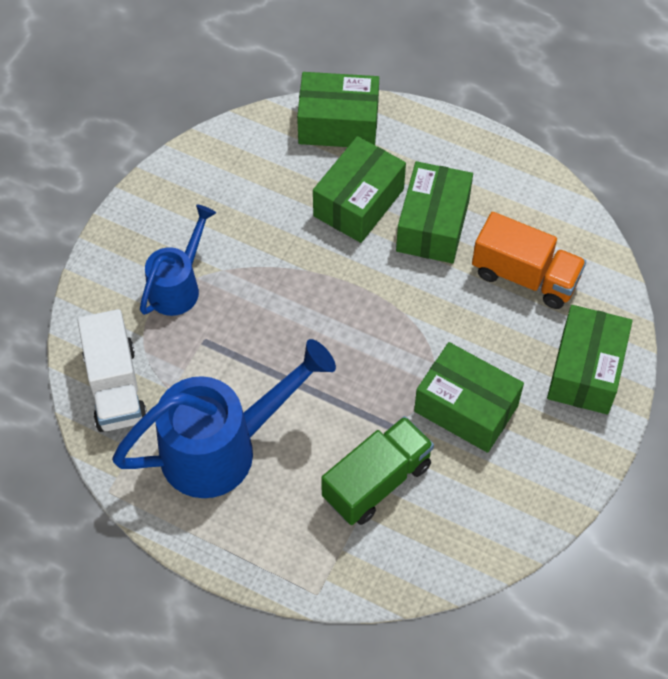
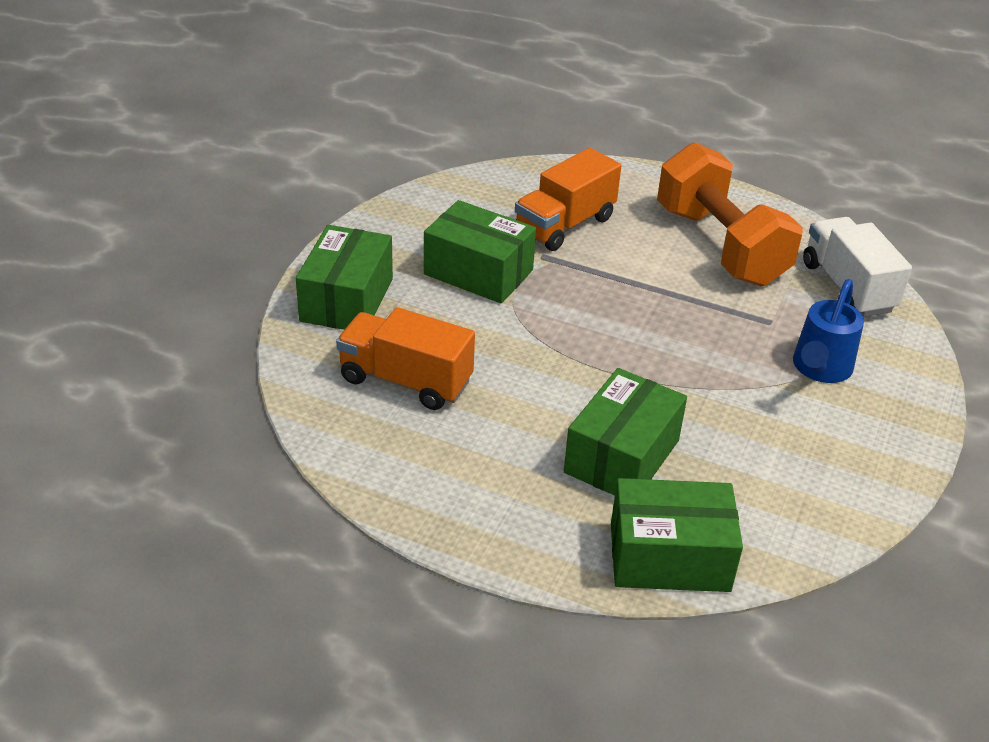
camera: 175 degrees right, 20 degrees down
(222, 448) = (720, 246): blue watering can -> orange dumbbell
(377, 481) = (565, 225): green truck -> orange truck
(433, 225) = (521, 432): green box -> none

